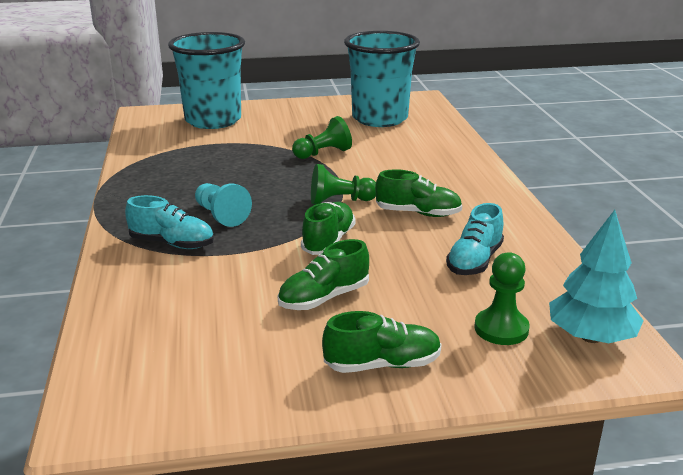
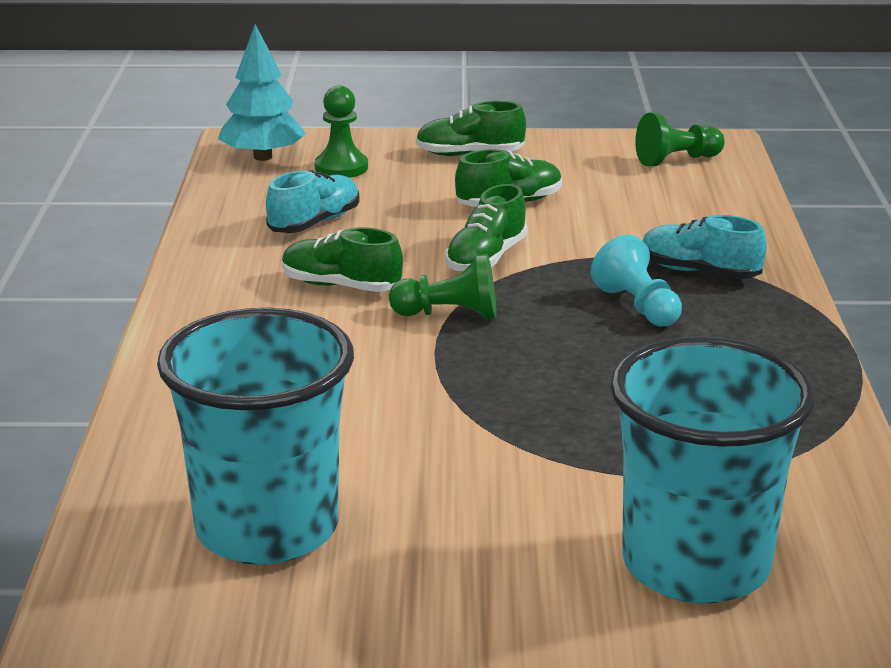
camera: 170 degrees left, 0 degrees up
(323, 153) = (445, 421): green pawn -> green pawn (677, 160)

